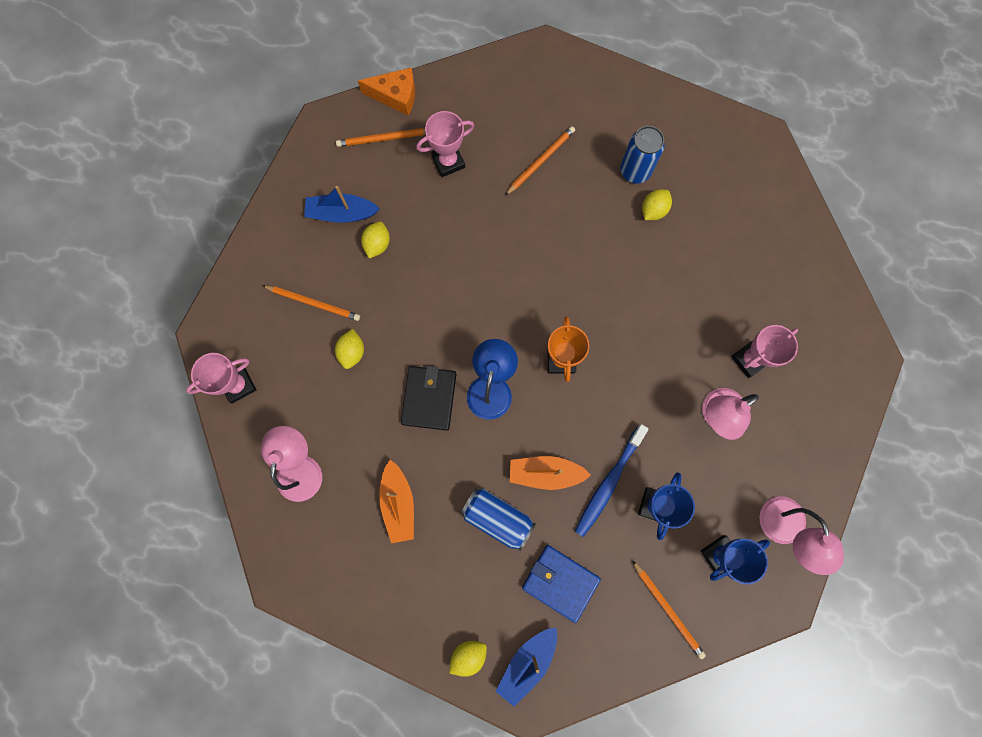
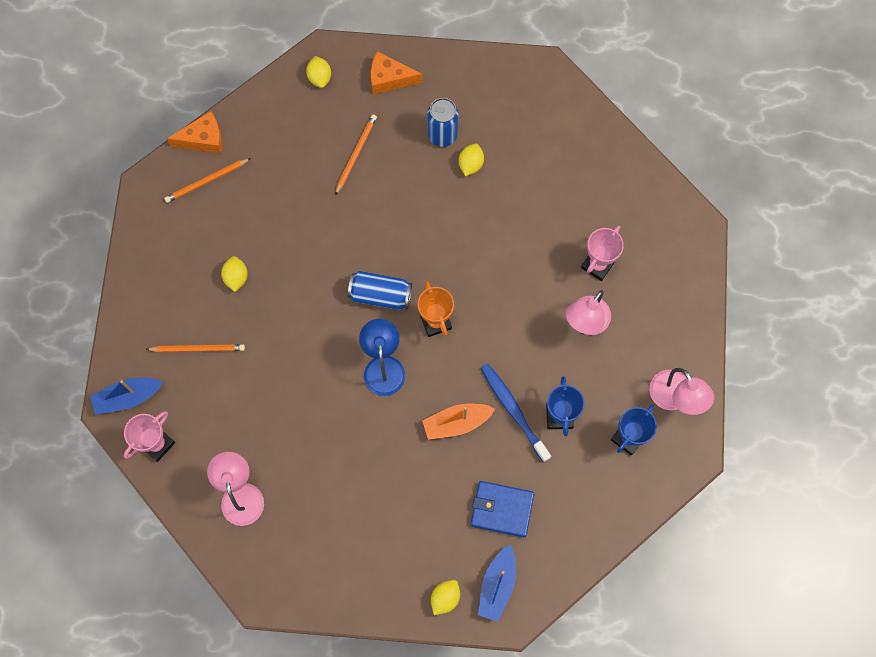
camera: 20 degrees left, 5 degrees down
(342, 213) = (193, 261): blue boat -> blue boat (128, 397)
(352, 352) = (249, 379): yellow lemon -> yellow lemon (320, 77)
(398, 503) = (338, 494): orange boat -> none
(429, 398) = (332, 395): black wallet -> none
(448, 161) = (273, 182): pink trophy -> none
(497, 518) = (428, 475): blue can -> blue can (380, 295)
(601, 96) = (389, 79): none -> orange cheese
(609, 482) = (513, 411): blue toothbrush -> blue toothbrush turned 135 degrees clockwise
(668, 610) = (600, 498): orange pencil -> none

